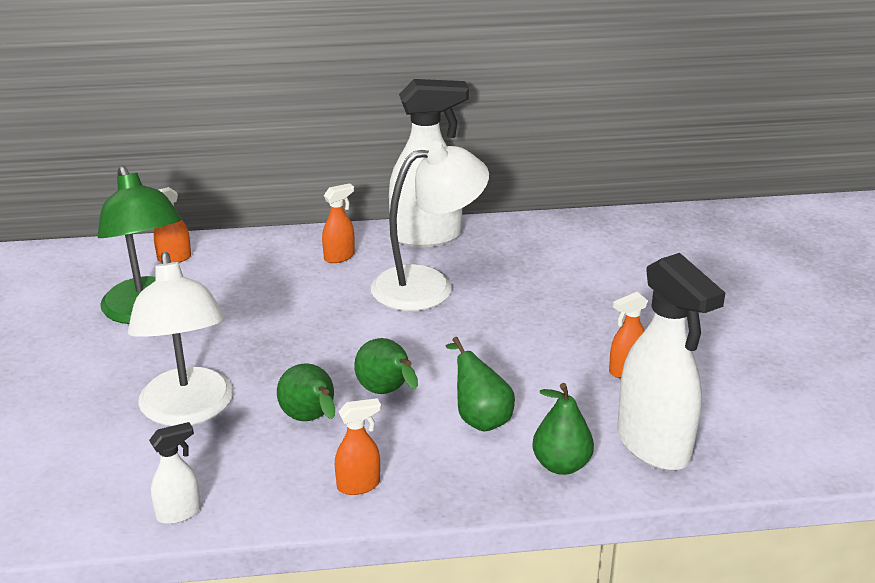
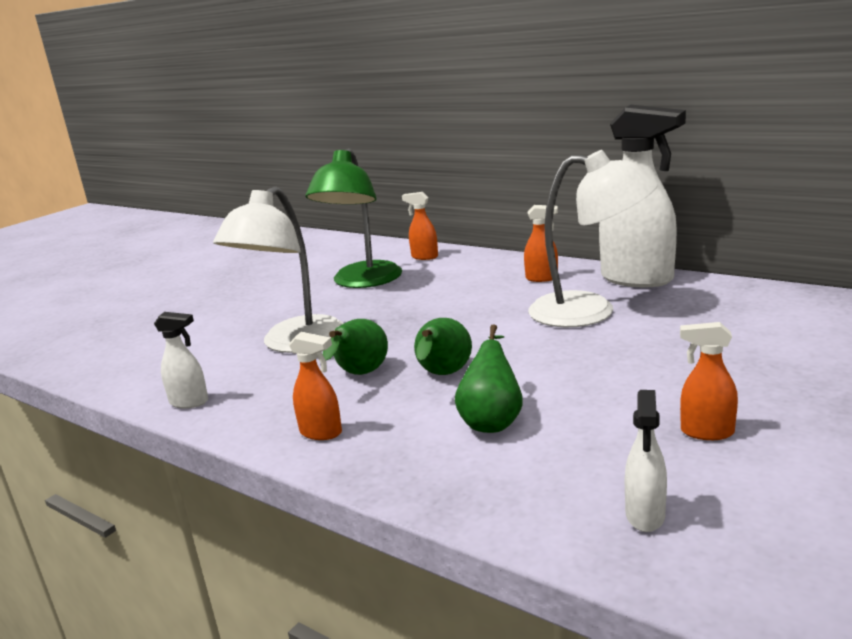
camera: 45 degrees right, 10 degrees down
(561, 465) = (514, 490): green pear -> none
(654, 446) = (645, 516): white spray bottle -> white spray bottle, size x0.46

